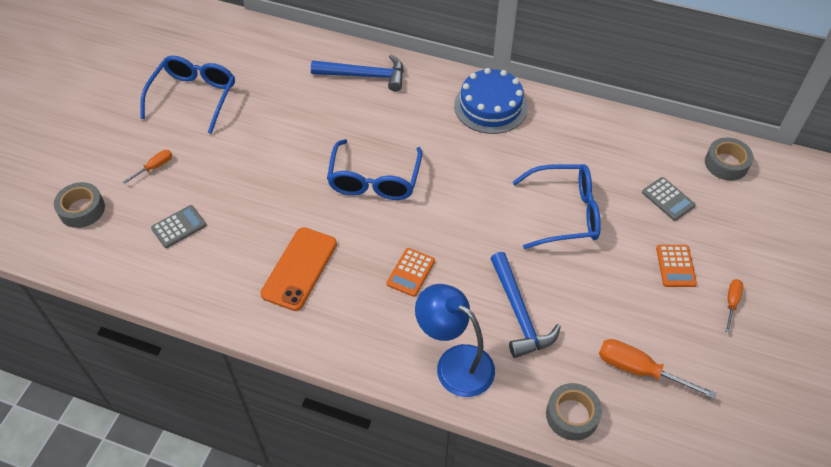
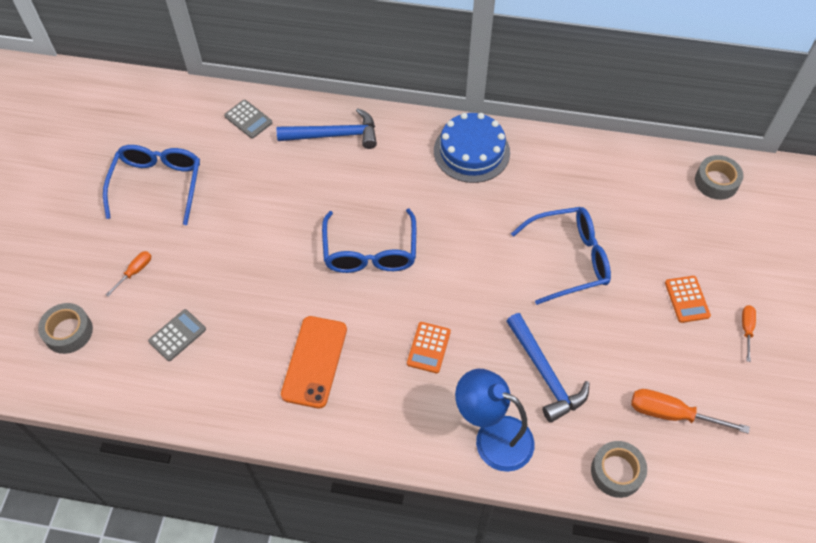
camera: 10 degrees left, 5 degrees up
(668, 199) = (667, 228): grey calculator -> grey calculator (248, 119)

